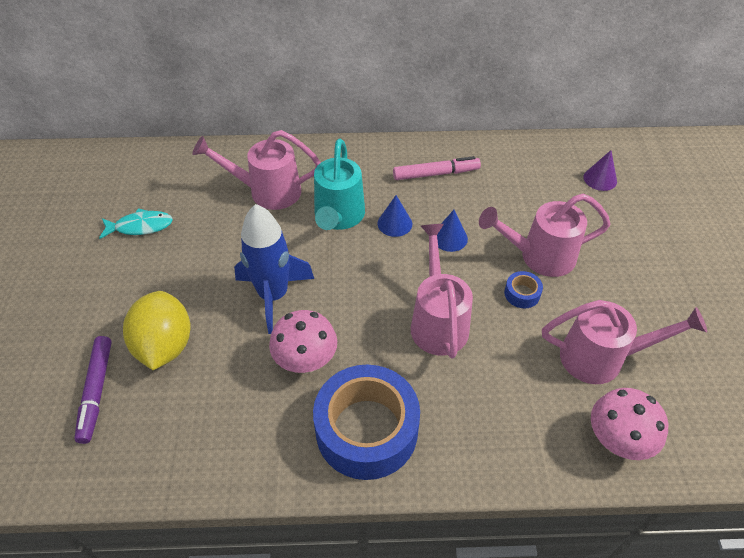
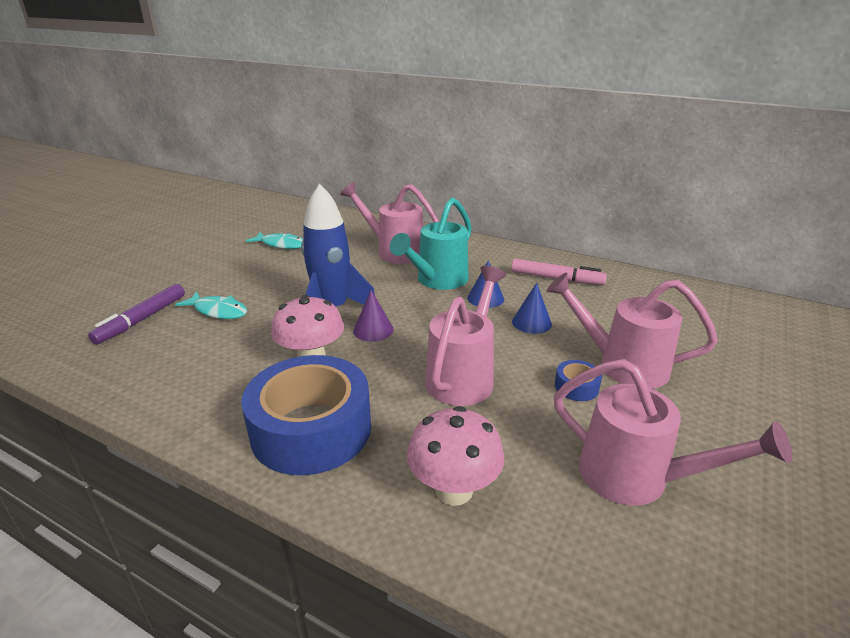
camera: 30 degrees right, 20 degrees down
(165, 346) = (218, 311): yellow lemon -> turquoise fish
(600, 179) = (746, 329): purple cone -> purple cone (373, 330)
(616, 441) = (595, 573): pink mushroom -> pink mushroom (454, 490)

